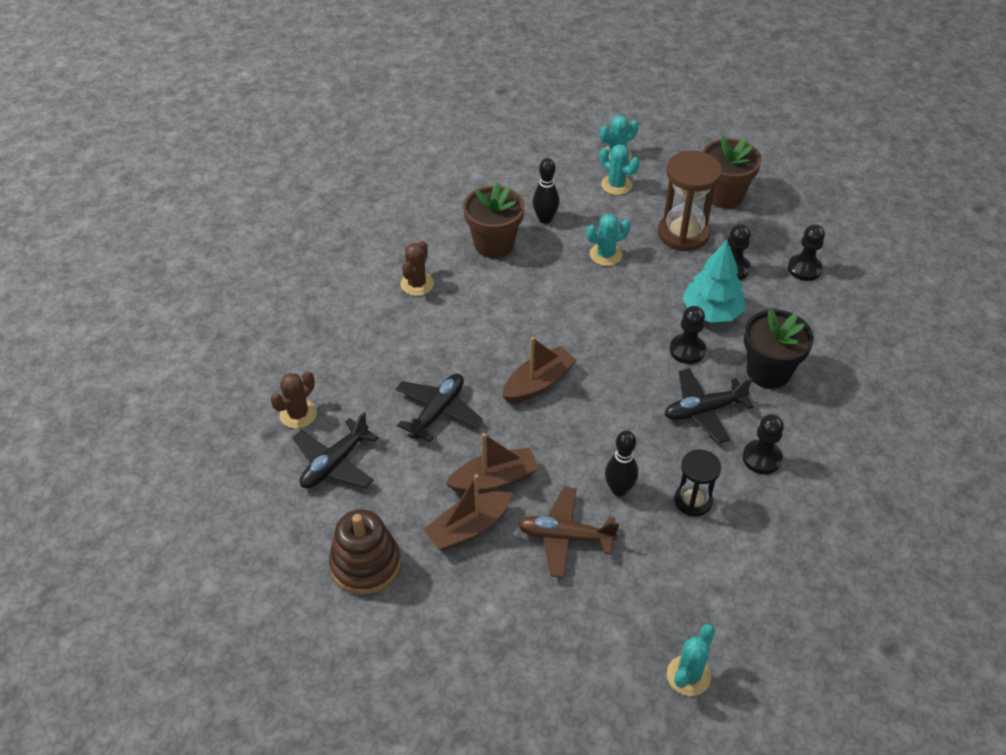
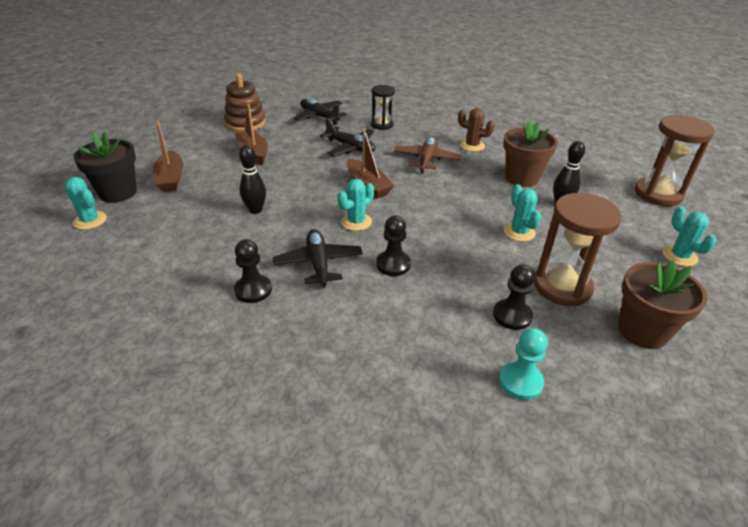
camera: 95 degrees right, 10 degrees down
(298, 414) = (359, 108): brown cactus -> none
(494, 480) = (286, 163): brown boat -> brown boat (171, 179)
(509, 147) = (658, 194): none -> brown hourglass
(565, 537) = (227, 184): brown plane -> brown plane (426, 160)
(616, 185) = (628, 250): turquoise cactus -> turquoise cactus (356, 222)
(693, 501) = (228, 243): black hourglass -> black hourglass (382, 125)
(711, 312) = (443, 288): turquoise tree -> none
(768, 372) = (357, 315): black flower pot -> black flower pot (118, 192)
(804, 269) = (520, 382): black pawn -> turquoise pawn

